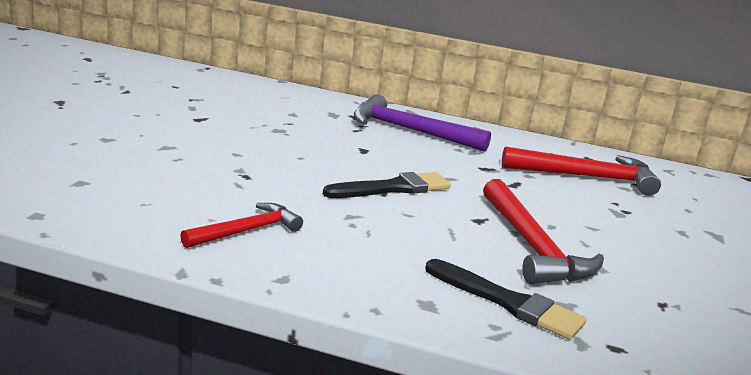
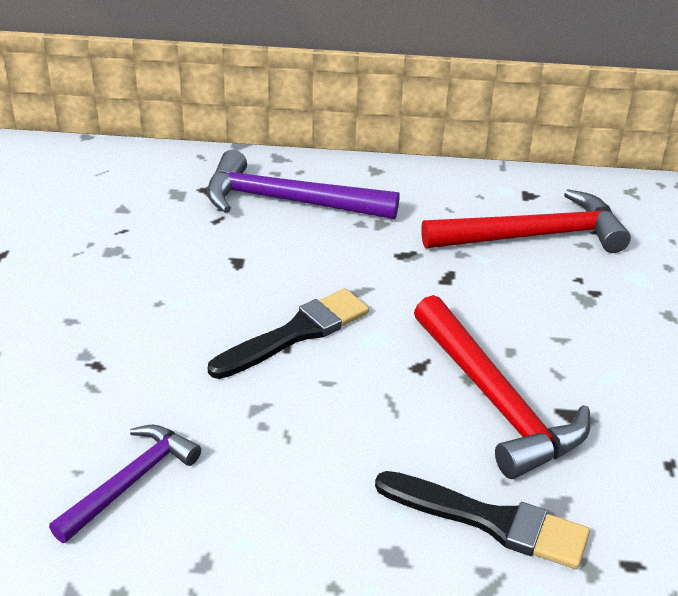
camera: 10 degrees left, 15 degrees up
(247, 231) = (131, 482): red hammer -> purple hammer

